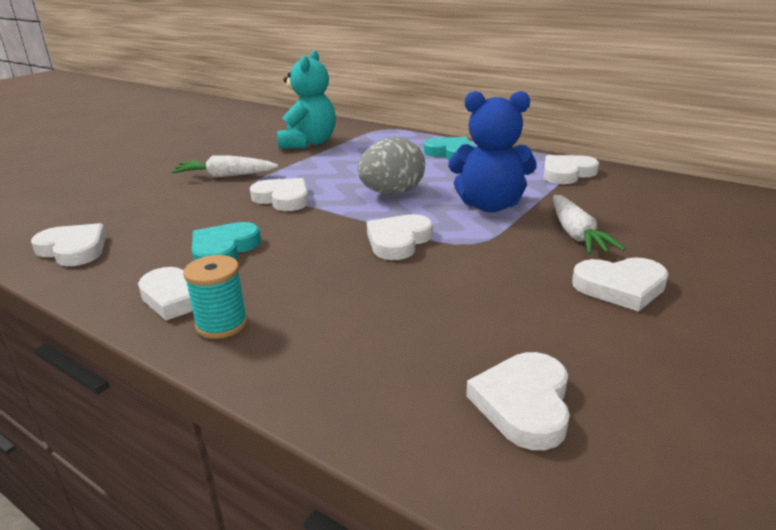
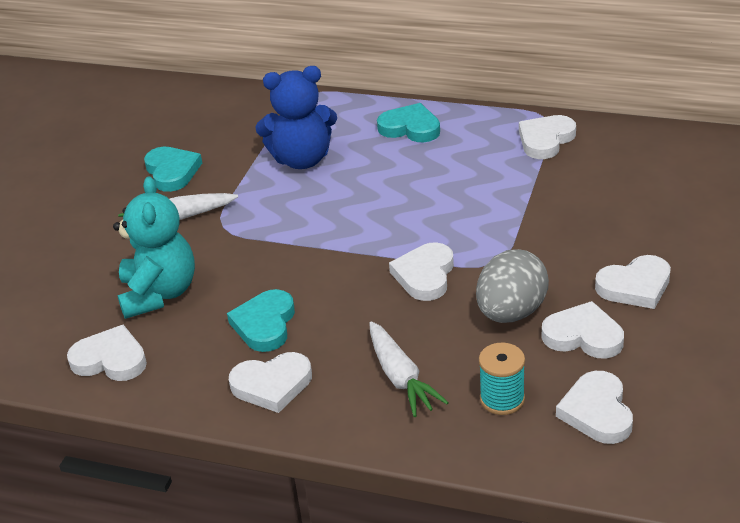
camera: 15 degrees left, 10 degrees up
(222, 324) = (330, 404): turquoise spool -> turquoise spool (502, 399)
(249, 152) = (172, 172): none -> turquoise heart
(283, 198) = (271, 241): white heart -> white heart (583, 336)
(308, 143) = (233, 140): turquoise teddy bear -> turquoise teddy bear (159, 293)
(392, 193) = (381, 208): grey egg -> grey egg (511, 312)
(490, 206) = (488, 207): blue teddy bear -> blue teddy bear (302, 159)
(576, 235) = (582, 231): white carrot -> white carrot (401, 378)

